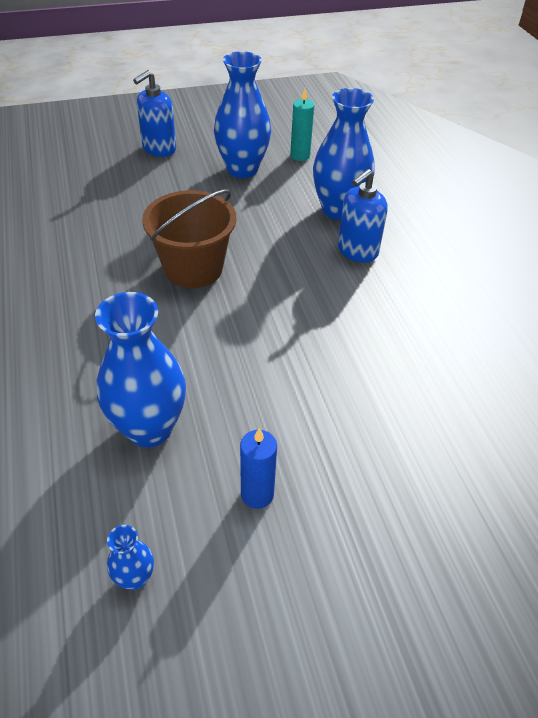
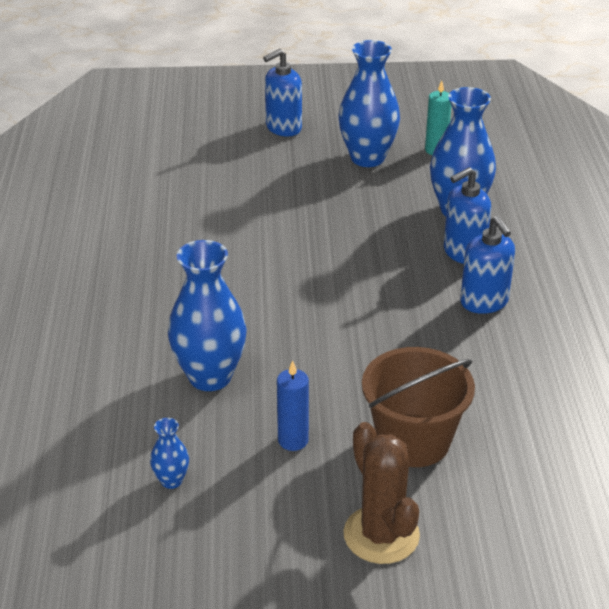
camera: 15 degrees right, 10 degrees down
(193, 268) = (287, 249): brown bucket -> brown bucket (413, 441)
(387, 604) = (381, 535): none -> brown cactus
(393, 299) = (484, 302): none -> blue soap dispenser

